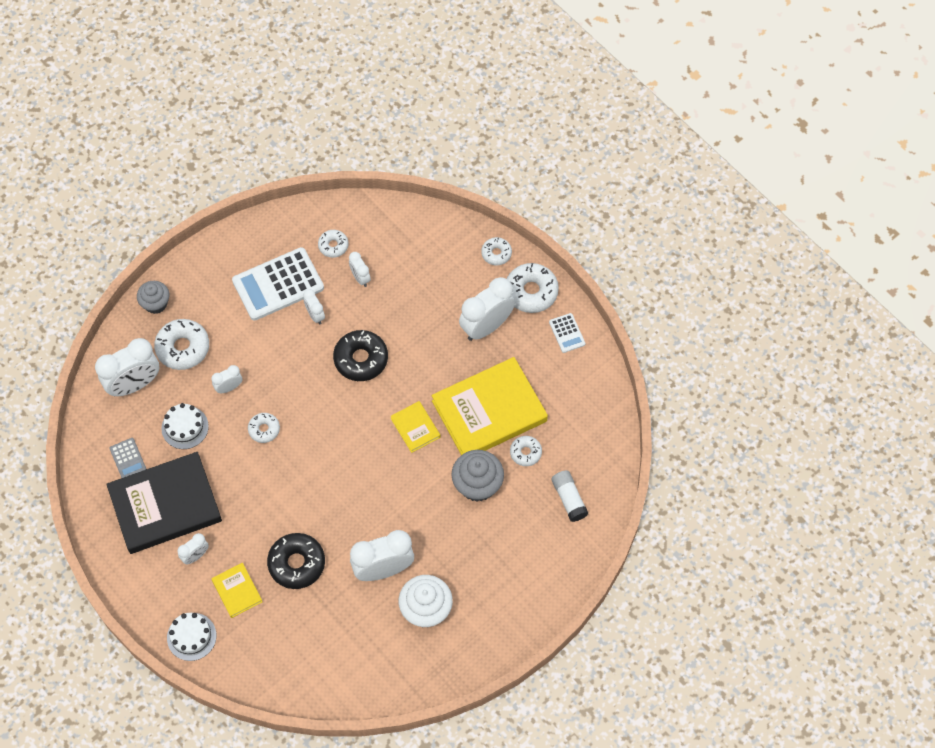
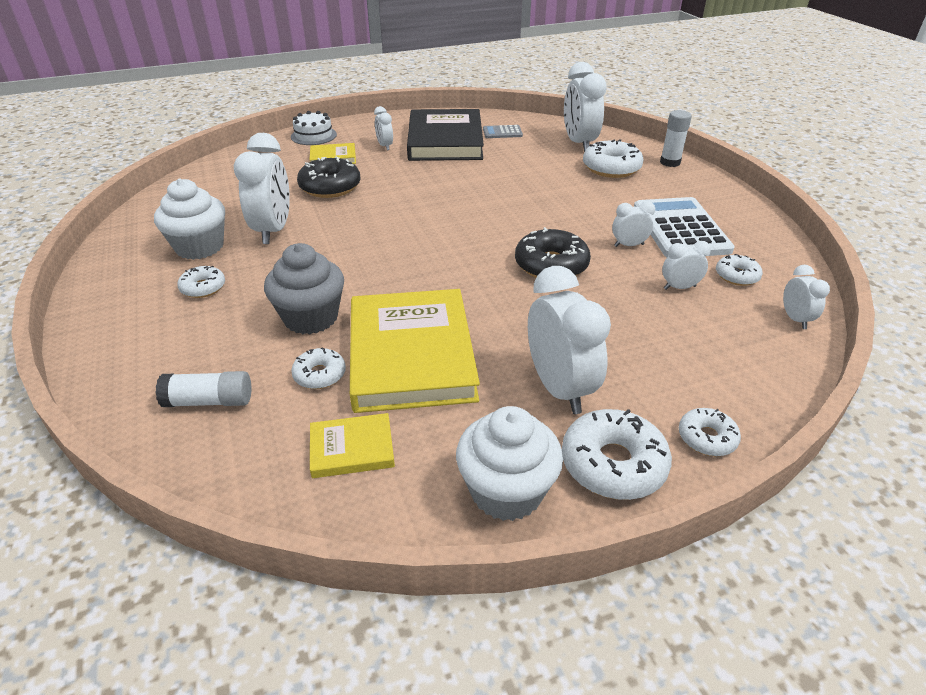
camera: 110 degrees right, 25 degrees down
(156, 303) = (670, 162): grey cupcake -> white glue stick
(185, 427) = (519, 158): white cake -> none
(229, 387) = (553, 183): white clock -> white clock (795, 319)
(264, 429) = (492, 193): white donut -> white donut (203, 288)
(415, 428) = (429, 286): yellow book -> yellow book (352, 449)
(567, 333) = (506, 491): white calculator -> white cupcake

